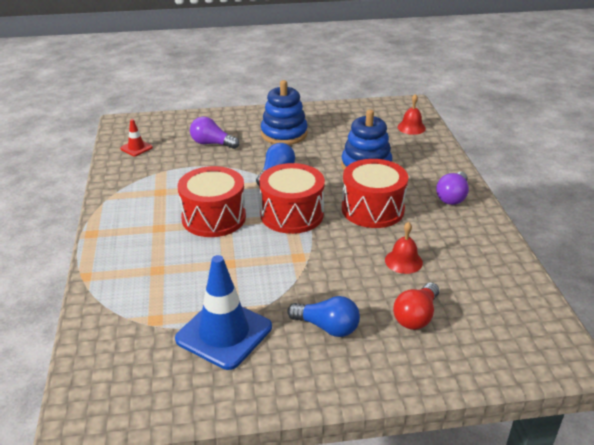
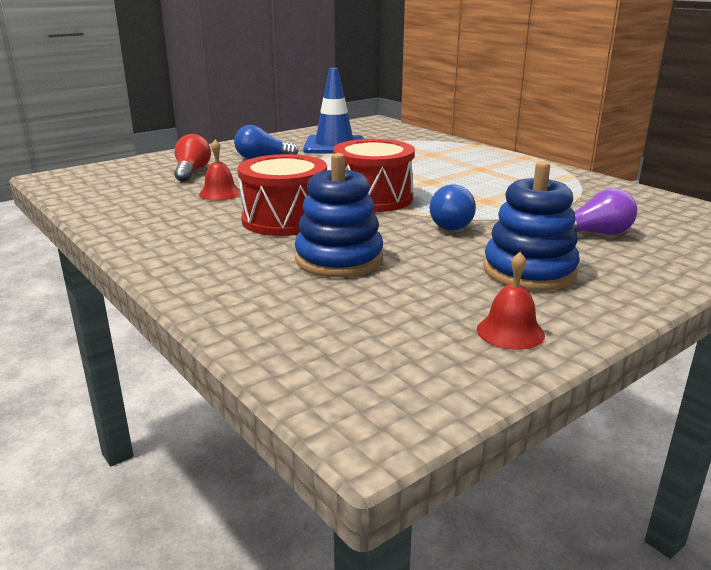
camera: 150 degrees right, 10 degrees down
(136, 148) = (663, 208): red traffic cone -> none
(213, 218) = (446, 182): red drum -> none
(411, 127) = (315, 350): red bell -> red bell (510, 332)
(452, 197) = (180, 253): purple light bulb -> none

